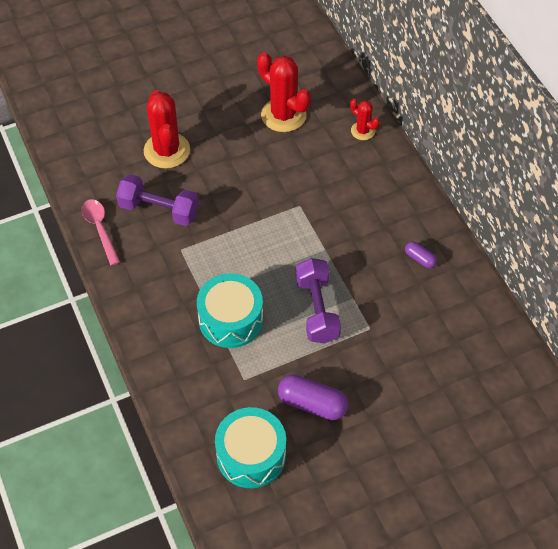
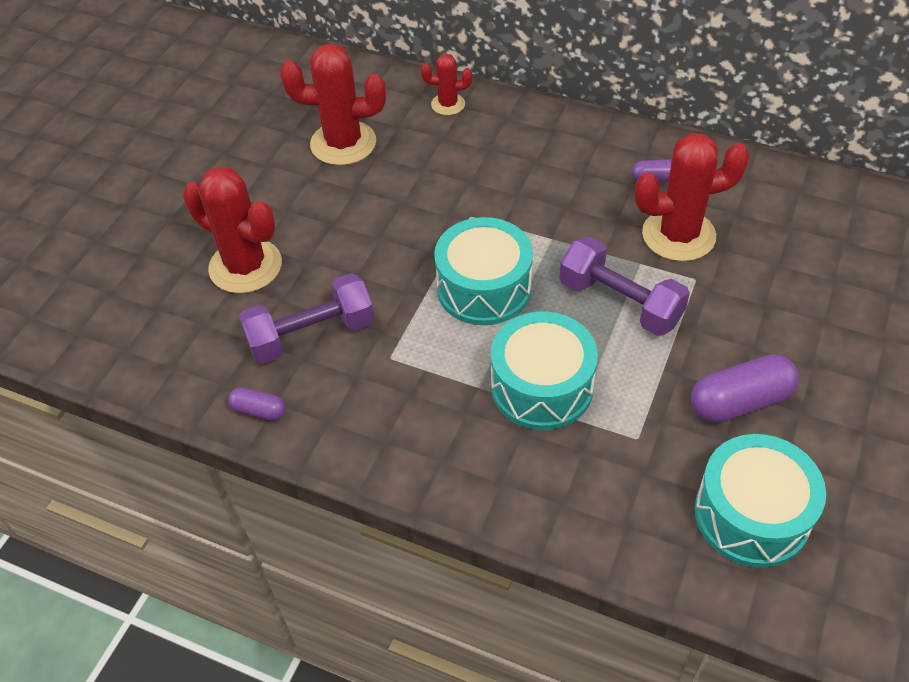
camera: 40 degrees left, 5 degrees down
(100, 229) = (259, 411): pink spoon -> purple capsule
(261, 249) = (484, 288): none -> turquoise drum
(391, 299) = (678, 235): none -> red cactus

